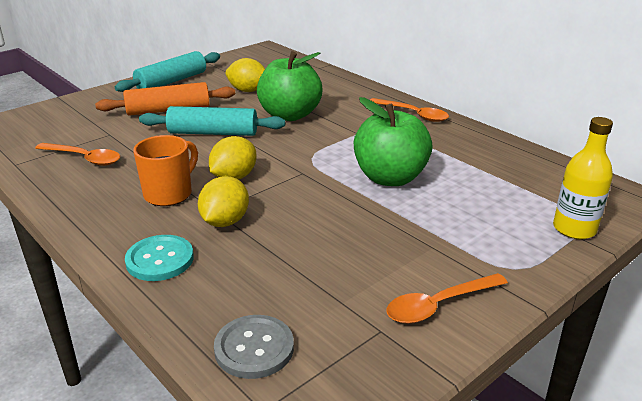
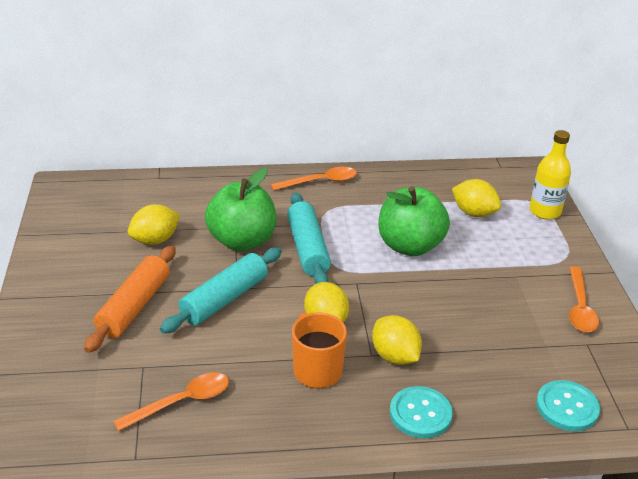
camera: 55 degrees left, 5 degrees up
(172, 81) = (60, 277): turquoise rolling pin -> turquoise rolling pin (308, 248)
(254, 348) = (567, 407): grey button -> turquoise button
(495, 191) = (474, 213): none -> yellow lemon

